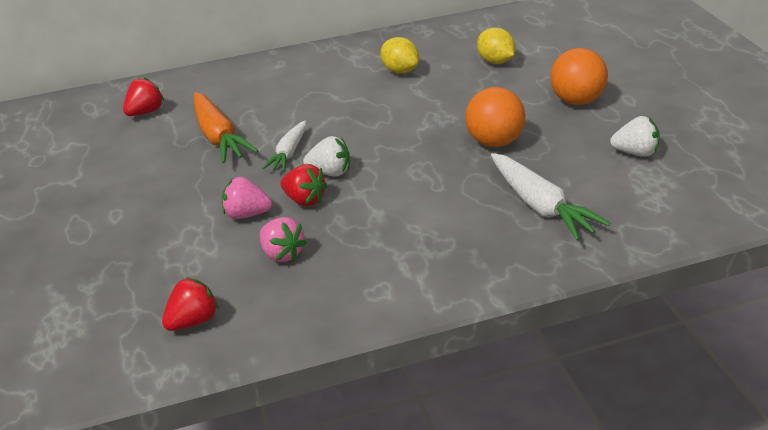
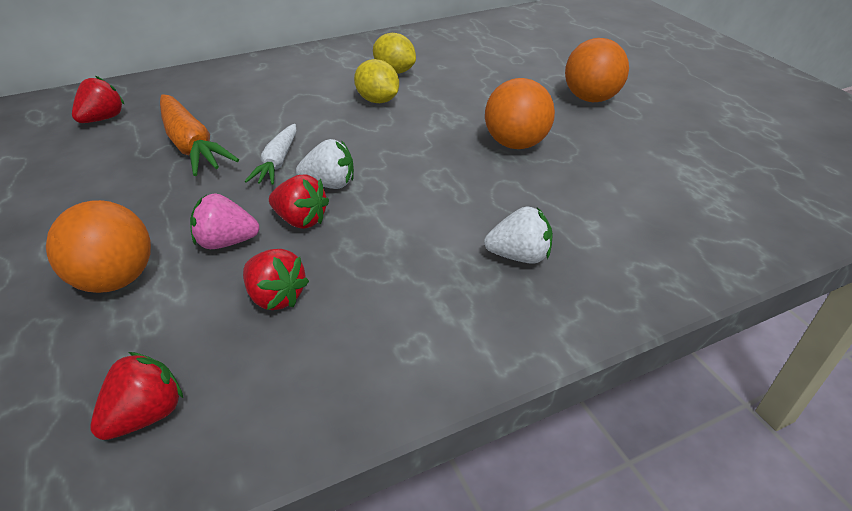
camera: 10 degrees left, 5 degrees up
(166, 238) = (116, 279): none -> orange ball
(282, 254) = (276, 297): pink strawberry -> red strawberry
(495, 61) = (493, 61): yellow lemon -> yellow lemon (377, 100)
(540, 206) = (591, 218): white carrot -> none
(635, 153) = (675, 152): white strawberry -> white strawberry (519, 256)

